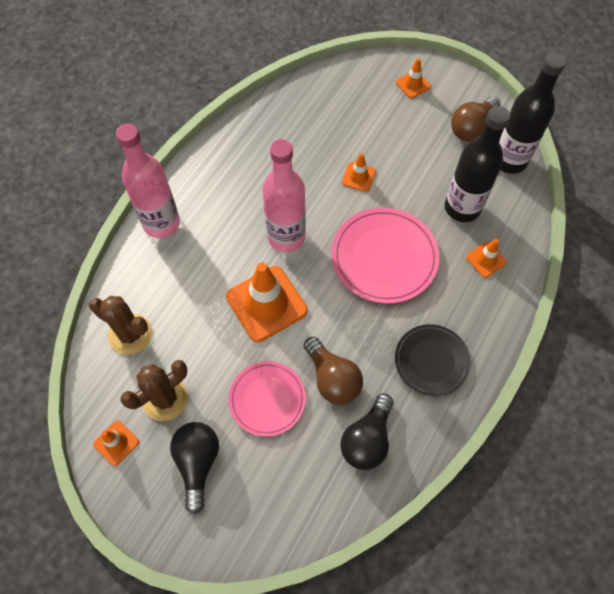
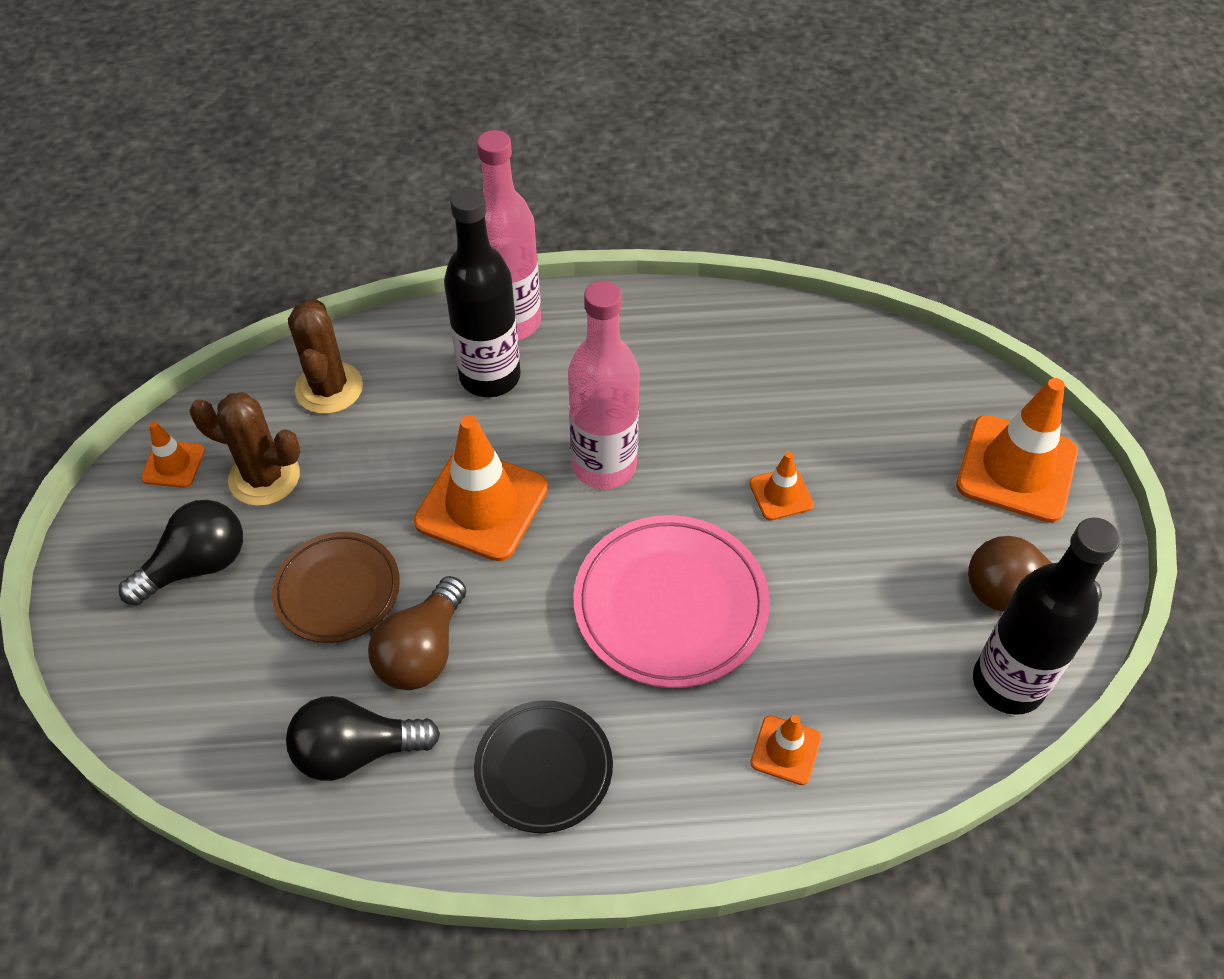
camera: 55 degrees right, 10 degrees down
(267, 399) = (337, 590): pink plate -> brown plate
(413, 84) = (1016, 469): orange traffic cone -> orange traffic cone, size x2.02
(462, 208) = (852, 663): black bottle -> black bottle (490, 377)

